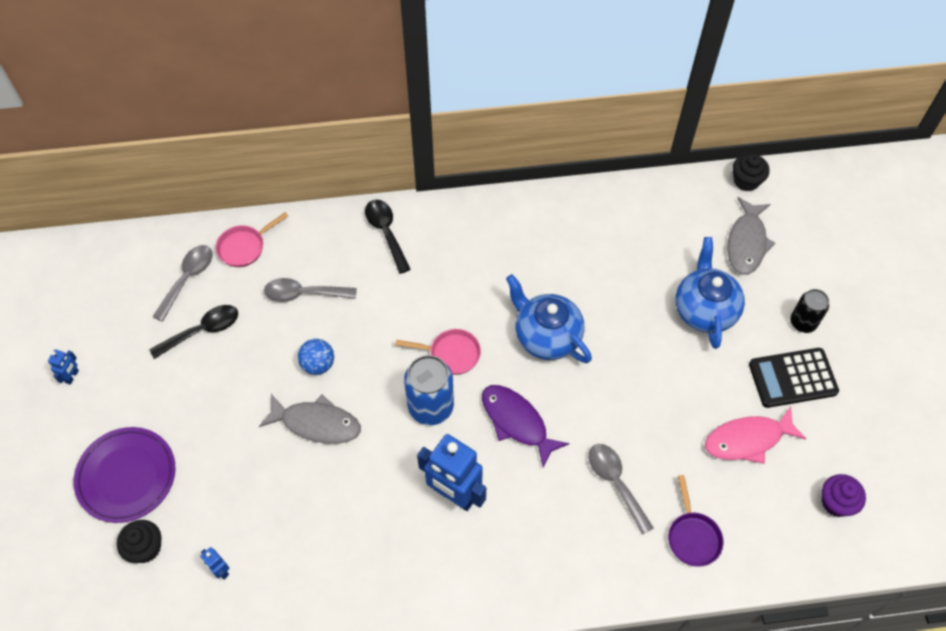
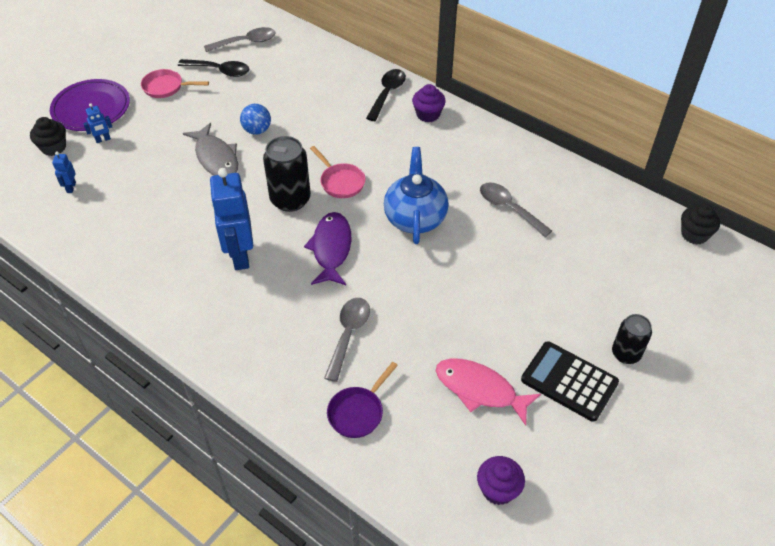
camera: 45 degrees right, 10 degrees down
(72, 376) = (130, 46): blue robot -> blue robot (103, 140)
(244, 247) = (296, 47): pink pan -> pink pan (166, 87)
(303, 294) = (297, 91): grey spoon -> grey spoon (509, 208)
(431, 407) = (290, 199): blue can -> black can
(444, 227) = (428, 114): none -> purple cupcake
(704, 310) = (553, 286): blue teapot -> none
(746, 243) = (643, 271): grey fish -> none

